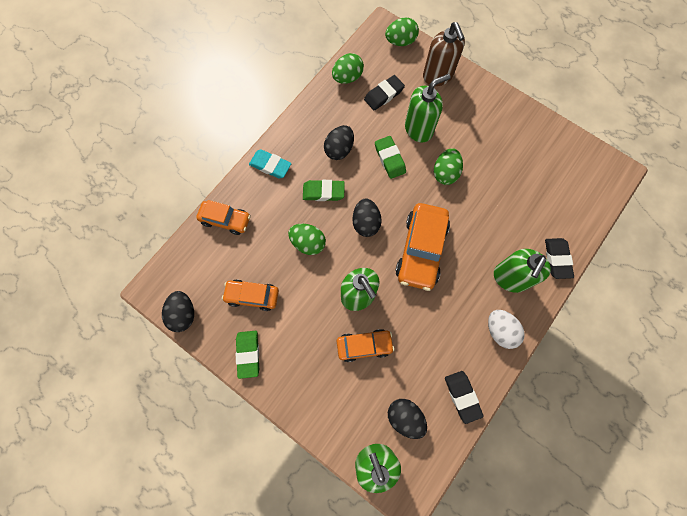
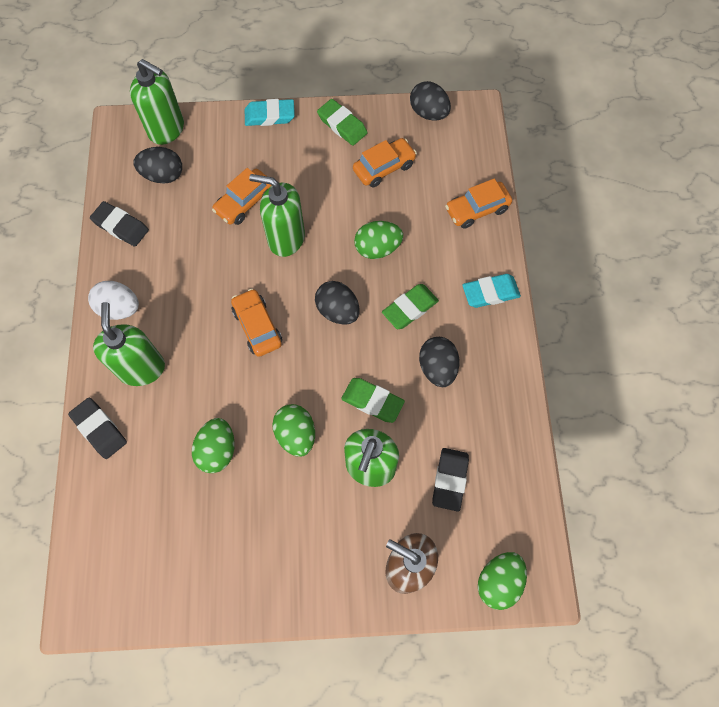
camera: 140 degrees right, 5 degrees down
(291, 407) = (270, 116): none -> turquoise eraser
(347, 77) = (513, 467): green egg -> green egg (217, 450)
(421, 250) = (257, 326): orange car -> orange car, size x0.61

